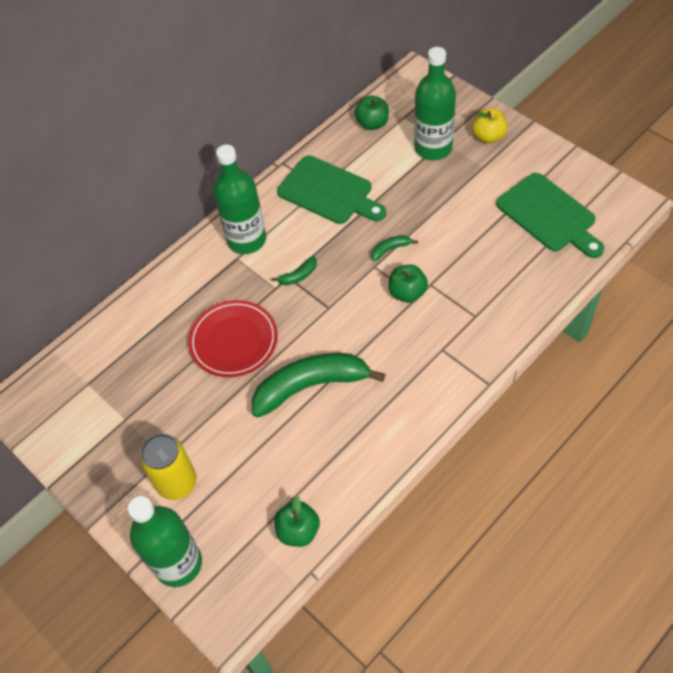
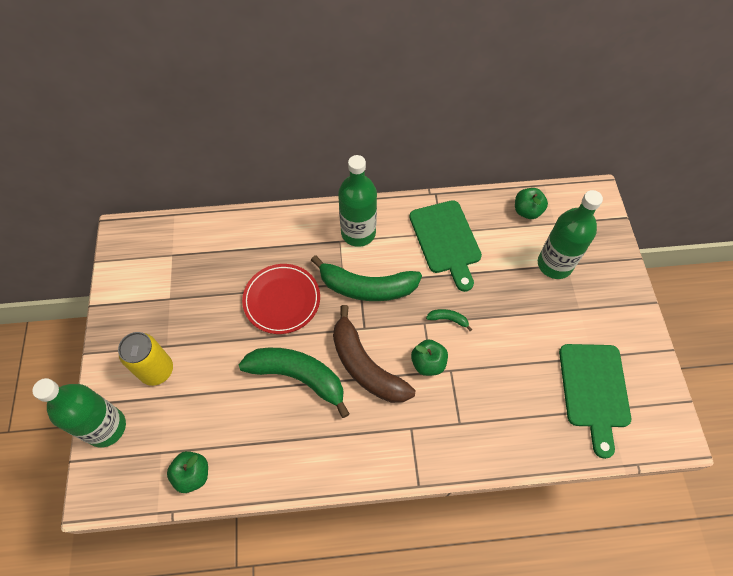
camera: 35 degrees right, 5 degrees up
(298, 276) = (367, 287): green banana -> green banana, size x2.46
(359, 334) = (365, 366): none -> brown banana
(488, 136) = (607, 287): yellow apple -> none

